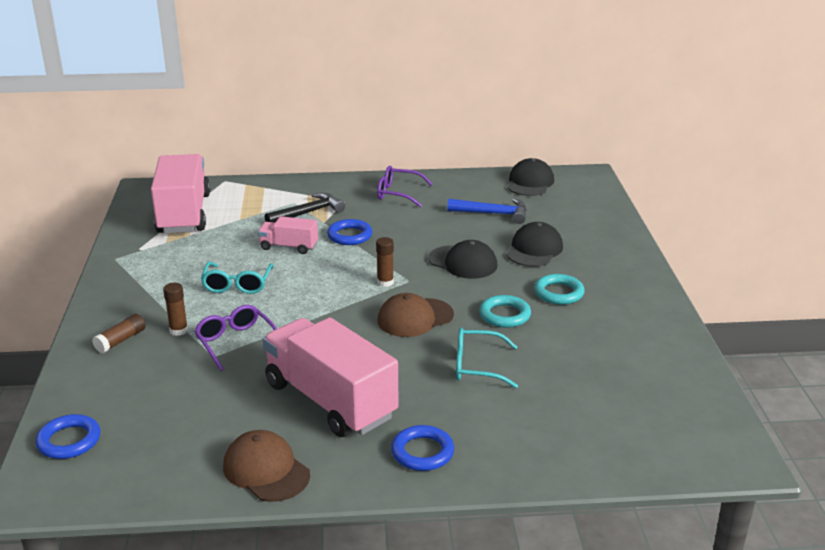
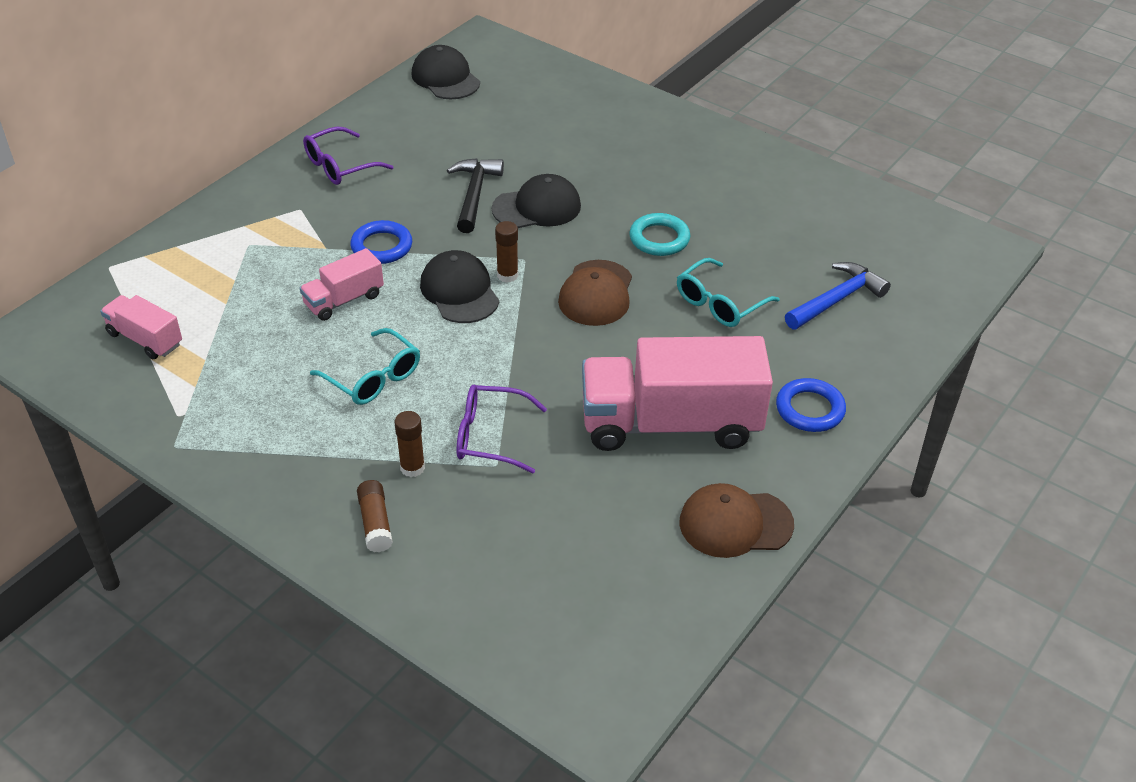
camera: 50 degrees left, 15 degrees up
(69, 441) = (531, 650): blue ring -> none
(184, 214) = (145, 339): pink truck -> pink truck, size x0.48
(308, 213) = (288, 247): black hammer -> black hammer (474, 194)
(493, 214) = (472, 135): blue hammer -> blue hammer (837, 299)
(534, 250) = (572, 154): black cap -> black cap (459, 291)
(558, 293) = (663, 187): turquoise ring -> none

